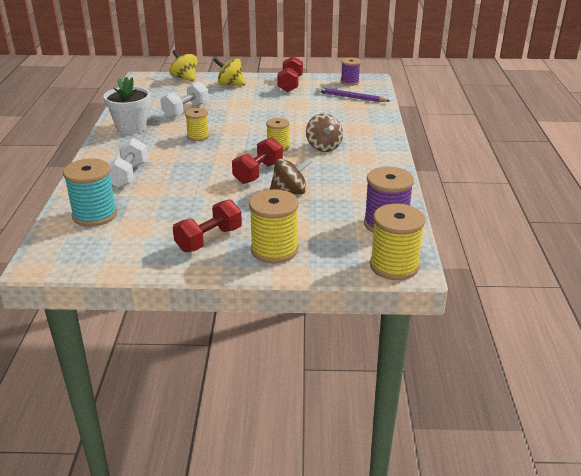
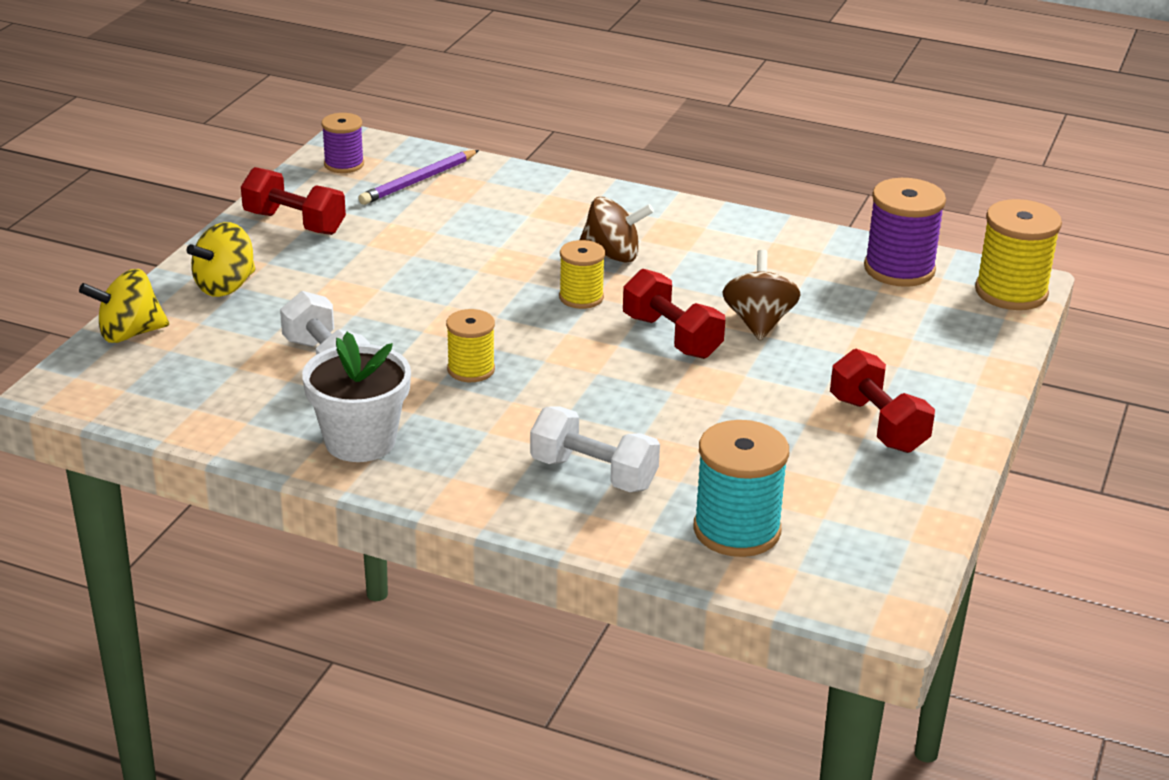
camera: 70 degrees left, 0 degrees up
(274, 250) = (933, 373): yellow spool -> none

